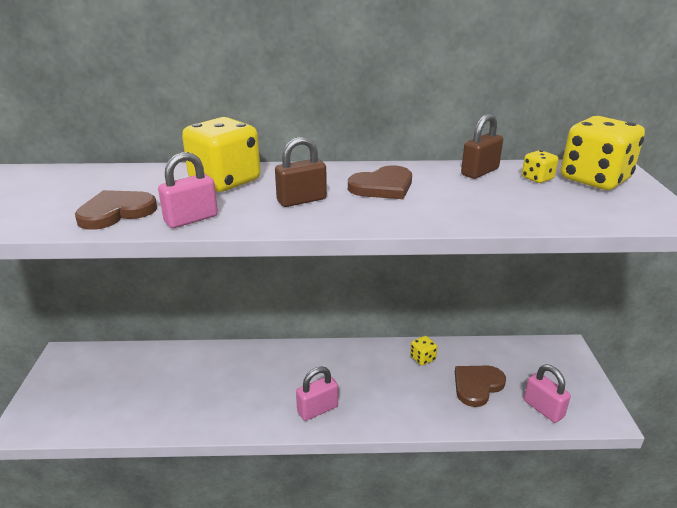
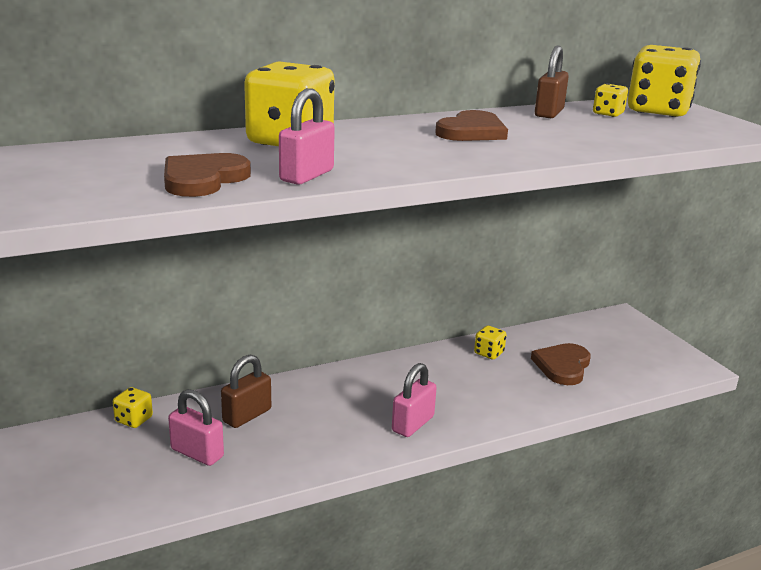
camera: 25 degrees left, 5 degrees down
(139, 355) = (134, 420): none -> yellow dice
(301, 200) = (404, 149): brown padlock -> brown padlock (247, 415)
(543, 409) = (638, 372): pink padlock -> pink padlock (197, 453)

